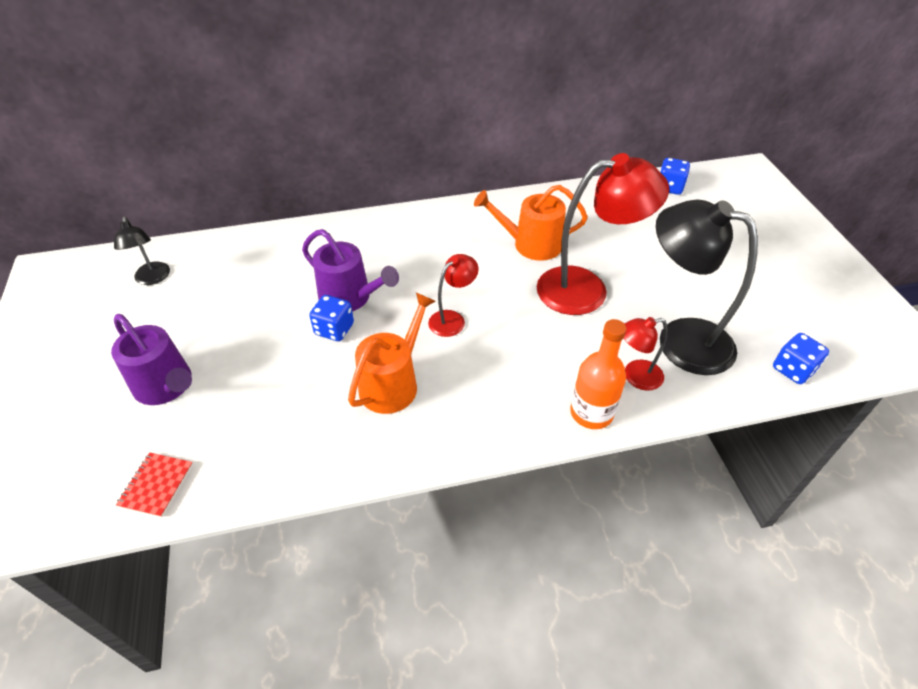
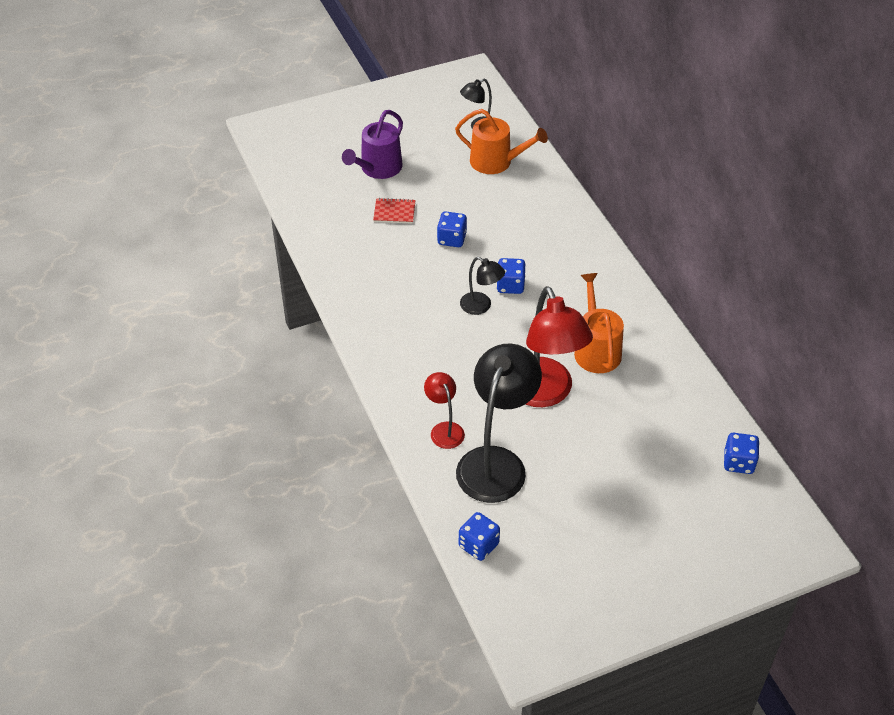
camera: 80 degrees right, 0 degrees up
(156, 485) = (302, 189): red notebook -> red notebook (394, 212)
(350, 297) = (489, 240): purple watering can -> none
(392, 383) = (405, 282): orange watering can -> orange watering can (496, 162)
(426, 291) = (510, 285): none -> blue dice
(452, 319) = (481, 306): red lamp -> black lamp
(591, 413) = (400, 401): orange bottle -> none

